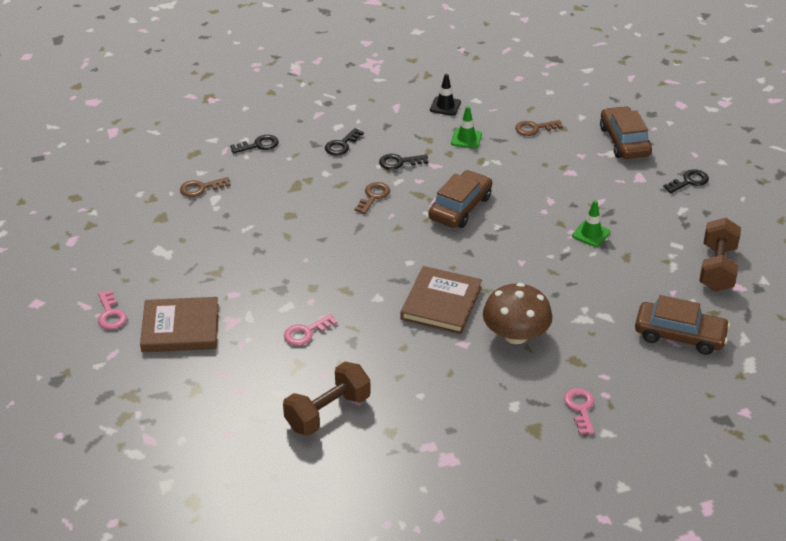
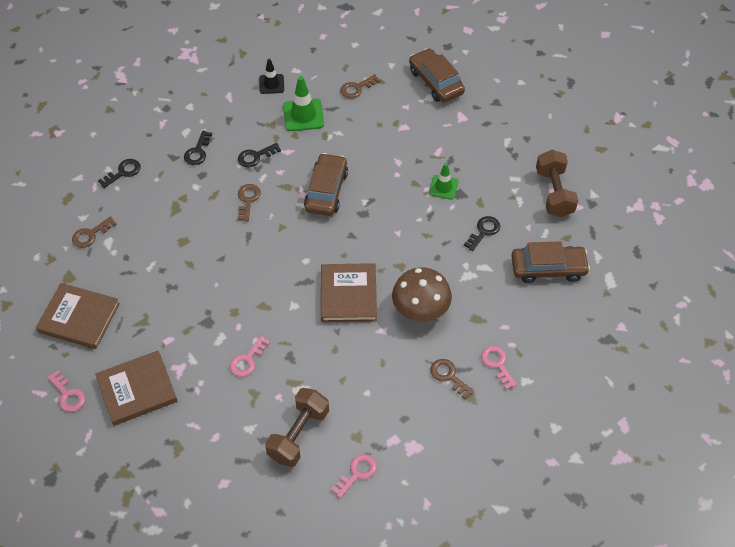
camera: 20 degrees left, 15 degrees up
(154, 253) = (79, 318): none -> brown book
(374, 465) = (357, 473): none -> pink key
(466, 139) = (303, 115): green traffic cone -> green traffic cone, size x1.53
(519, 405) = (448, 376): none -> brown key
(689, 181) = (502, 110): black key -> black key (484, 231)

